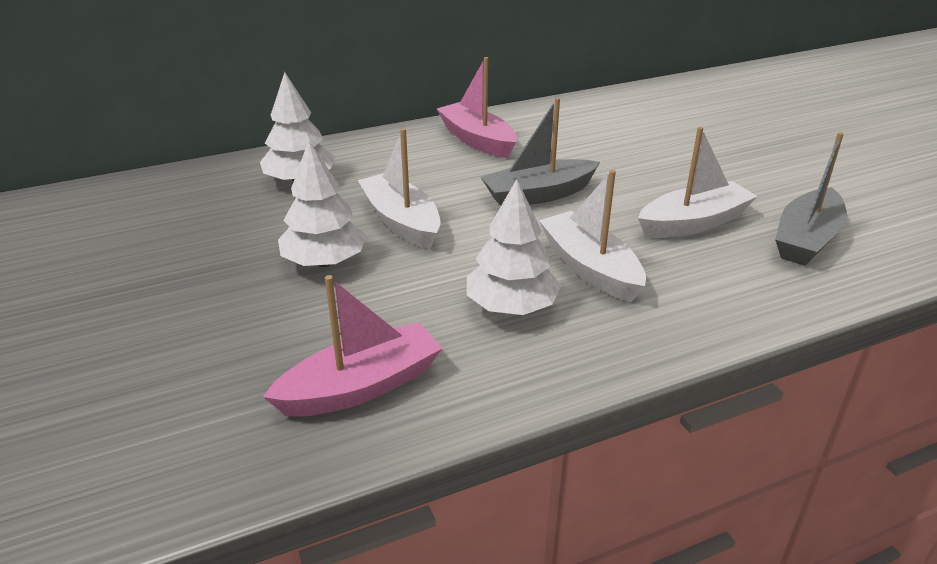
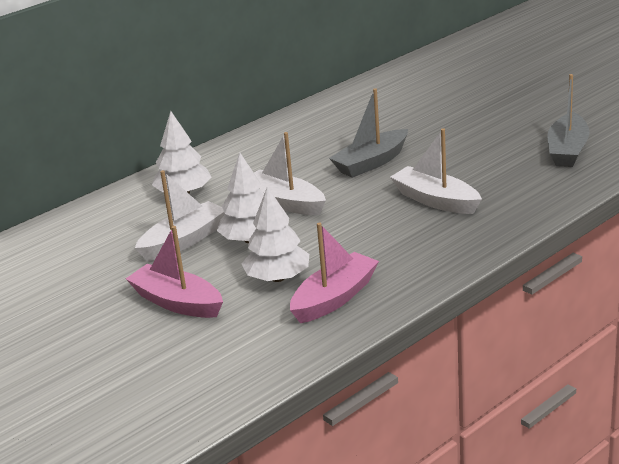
camera: 15 degrees left, 5 degrees down
(477, 140) = (298, 134): pink boat -> pink boat (177, 302)
(511, 307) = (398, 235): white tree -> white tree (277, 278)
(693, 223) = (489, 157): white boat -> white boat (183, 241)

